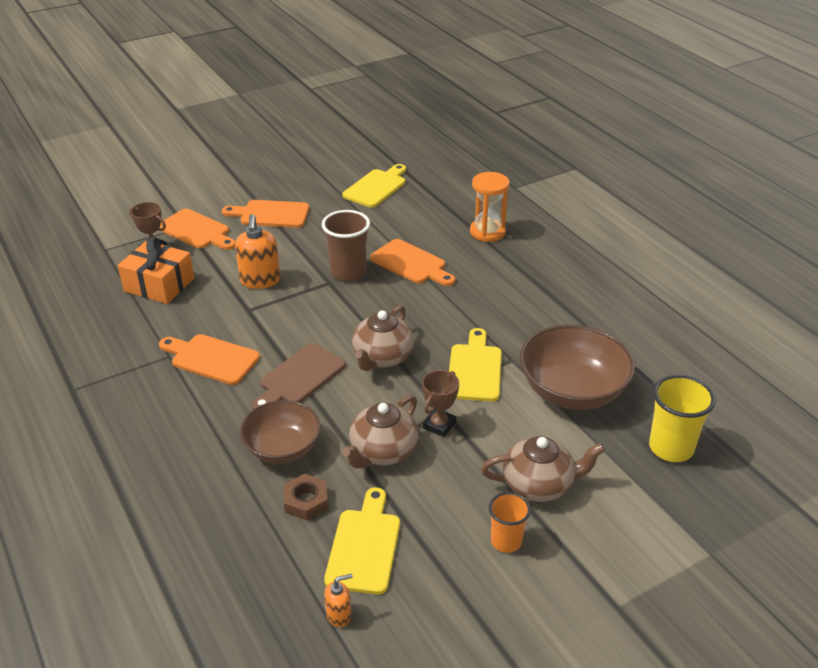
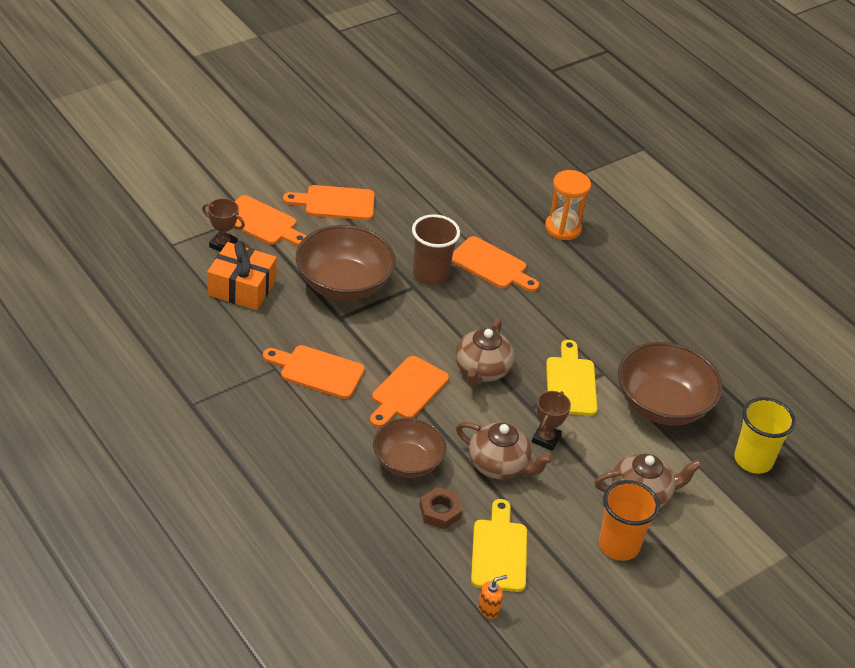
camera: 10 degrees left, 5 degrees up
(260, 281) = (343, 284): orange soap dispenser -> brown bowl
(299, 377) = (407, 391): brown cutting board -> orange cutting board
(376, 187) = (439, 170): yellow cutting board -> none
(382, 451) = (499, 465): brown teapot -> brown teapot turned 90 degrees counterclockwise
(506, 541) = (619, 545): orange cup -> orange cup, size x1.57

